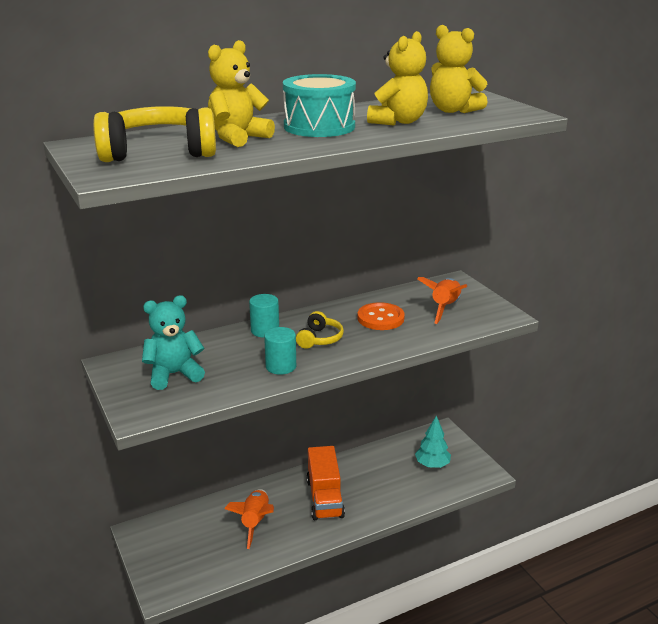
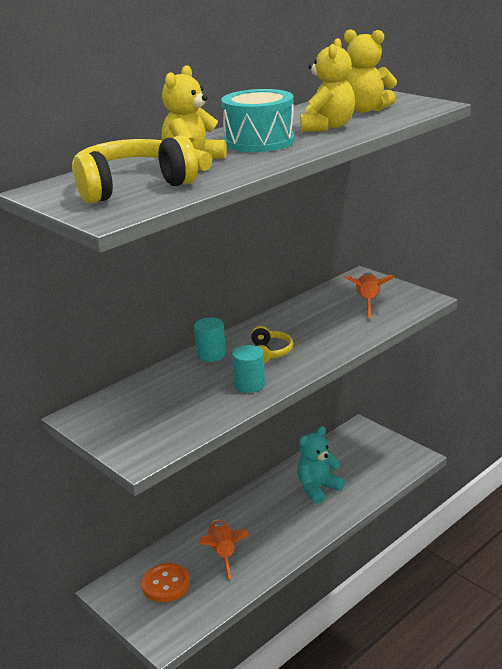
camera: 15 degrees left, 0 degrees up
(174, 374) = (149, 413): turquoise teddy bear -> turquoise teddy bear (318, 488)
(325, 498) = (279, 514): orange truck -> none
(380, 318) = (314, 323): orange button -> orange button (166, 584)
(432, 465) = (365, 460): turquoise tree -> none

